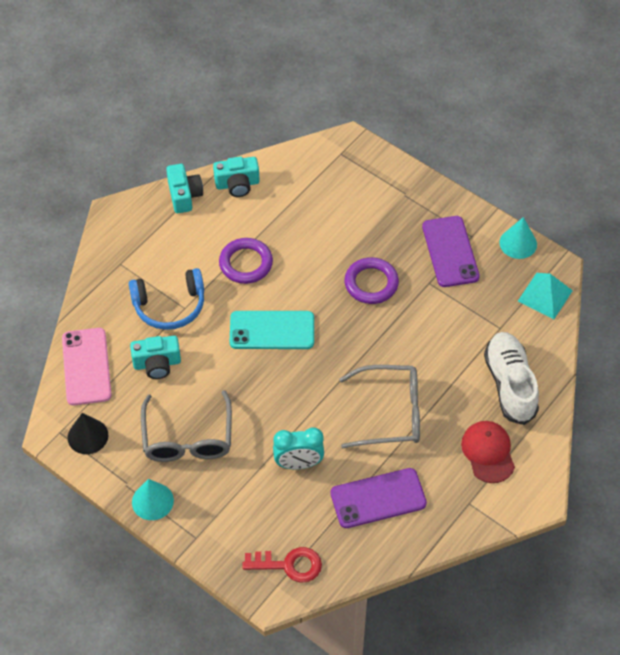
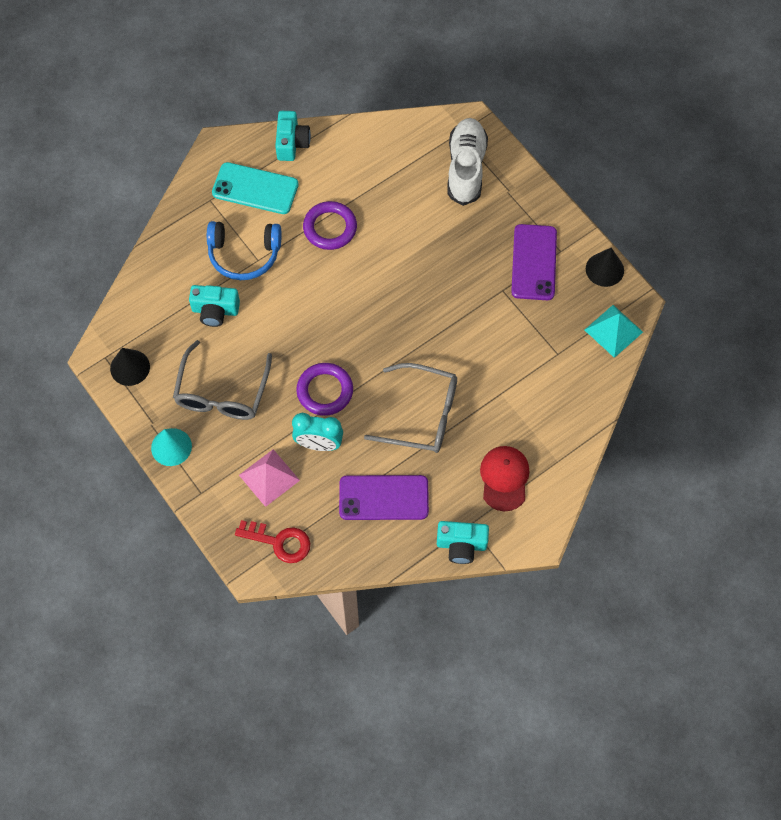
camera: 15 degrees right, 10 degrees up
(86, 366) = (148, 297): pink phone -> none
(237, 184) = (346, 143): turquoise camera -> turquoise camera (461, 545)
(259, 506) = (269, 477): none -> pink pyramid
(272, 330) = (334, 303): turquoise phone -> turquoise phone (255, 188)
(371, 283) = (445, 277): purple ring -> purple ring (325, 391)
(510, 384) = (548, 414): white shoe -> white shoe (466, 168)
(518, 243) = (604, 269): turquoise cone -> black cone

